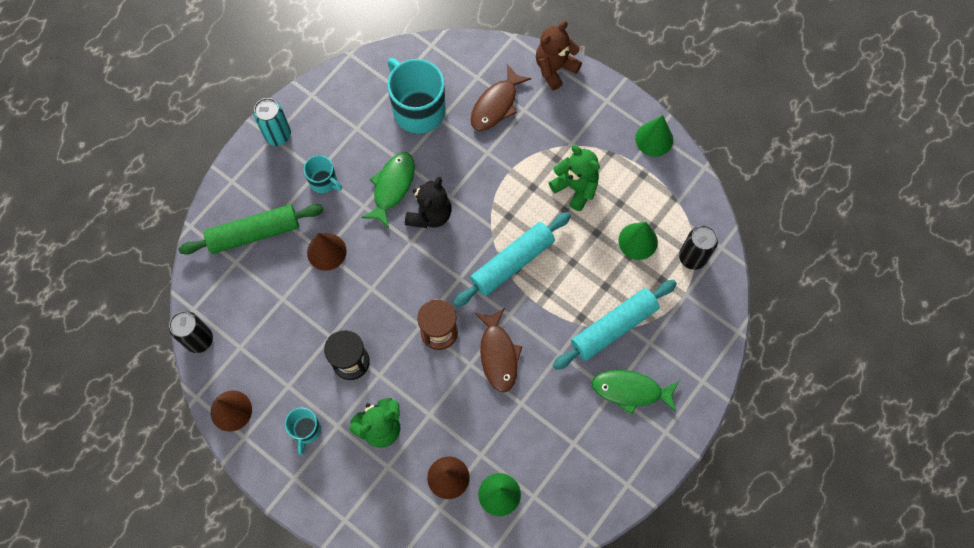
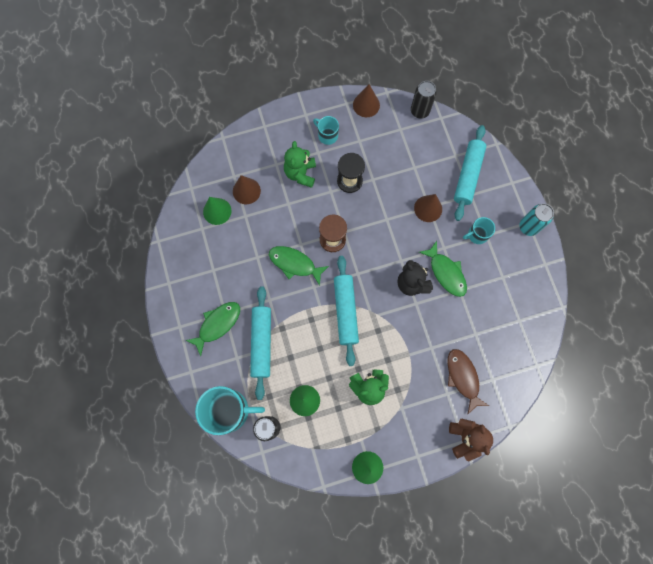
camera: 125 degrees right, 5 degrees up
(254, 233) = (467, 175): green rolling pin -> turquoise rolling pin
(418, 109) = (492, 324): turquoise mug -> turquoise mug (229, 410)
(498, 354) = (294, 264): brown fish -> green fish

